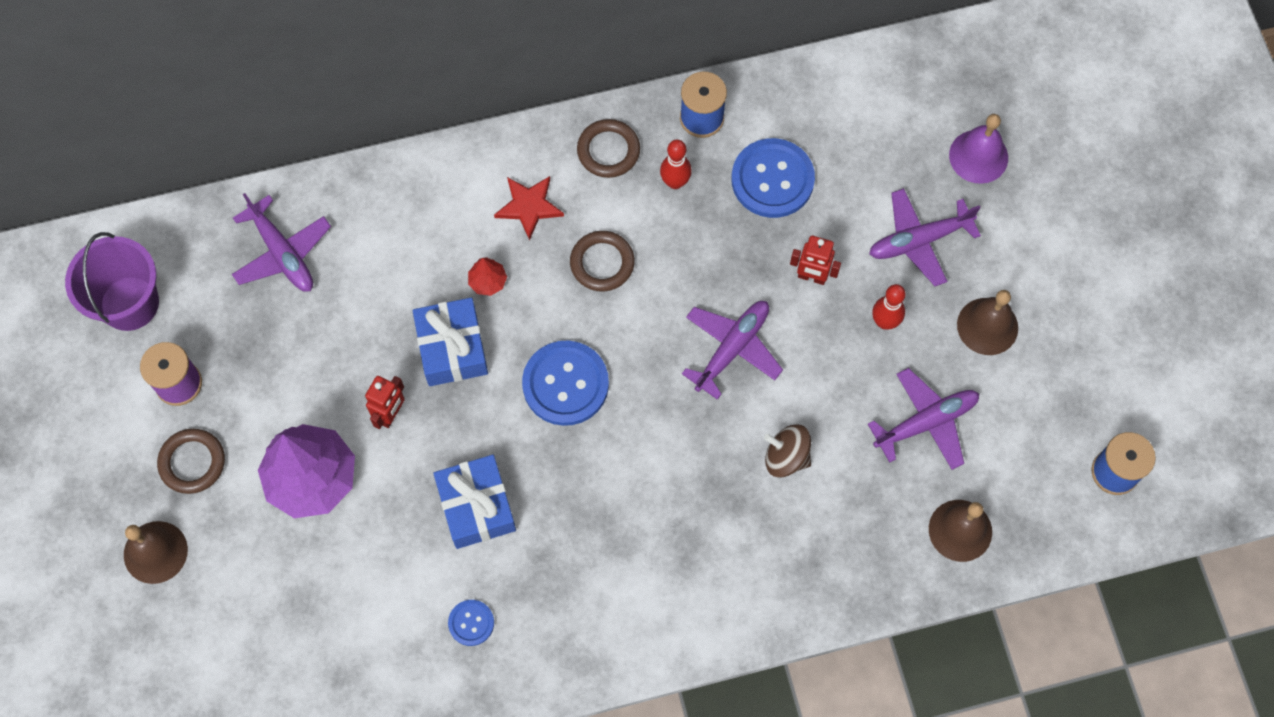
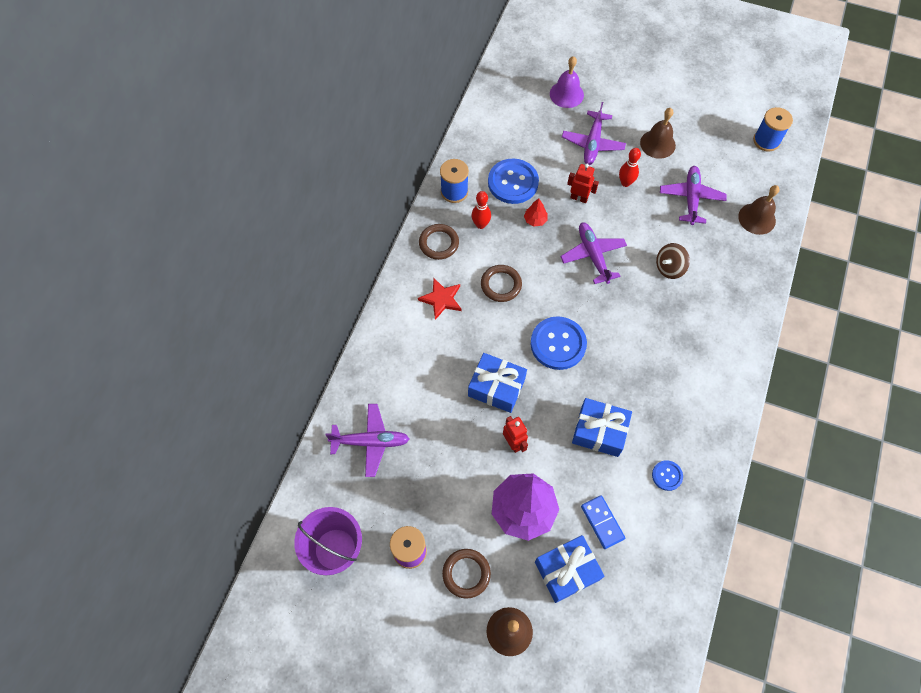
camera: 55 degrees left, 5 degrees down
(268, 574) = (567, 571): none -> blue gift
(356, 579) = (602, 522): none -> blue domino
(487, 281) = (470, 345): red tree -> red tree (535, 220)
(812, 277) = (579, 198): red robot -> red robot turned 120 degrees counterclockwise

